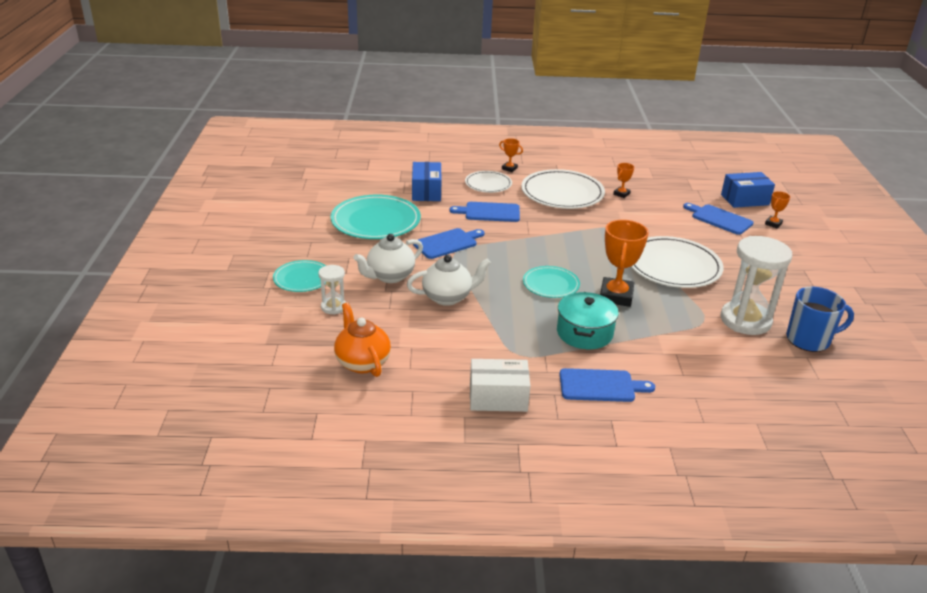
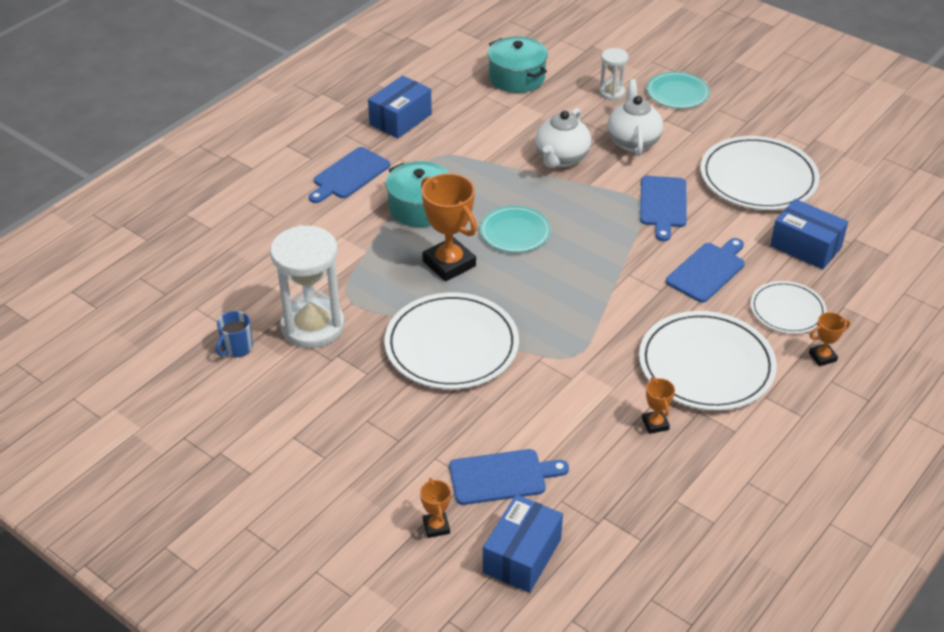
camera: 130 degrees right, 10 degrees up
(362, 362) = (517, 78): orange teapot -> turquoise pot
(375, 221) = (758, 178): turquoise plate -> white plate
(498, 397) = (400, 119): white box -> blue box
(809, 340) = (237, 348): blue mug -> blue mug, size x0.57

